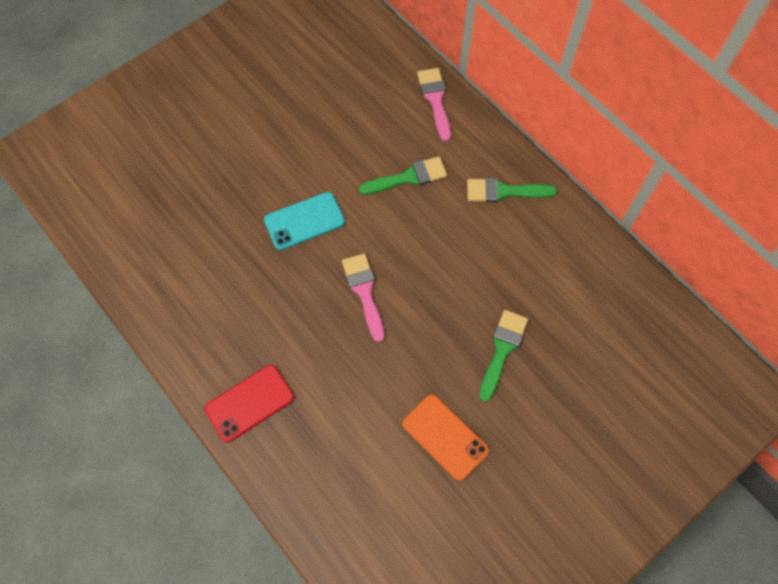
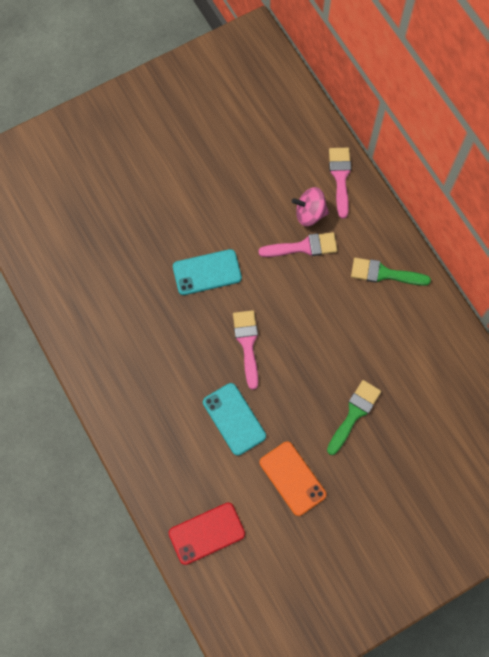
camera: 10 degrees right, 5 degrees up
(249, 403) = (137, 422): red phone -> red phone (206, 533)
(363, 379) = (234, 419): none -> turquoise phone
(408, 177) = (303, 247): green brush -> pink brush
(409, 141) = (310, 213): none -> pink spinning top

